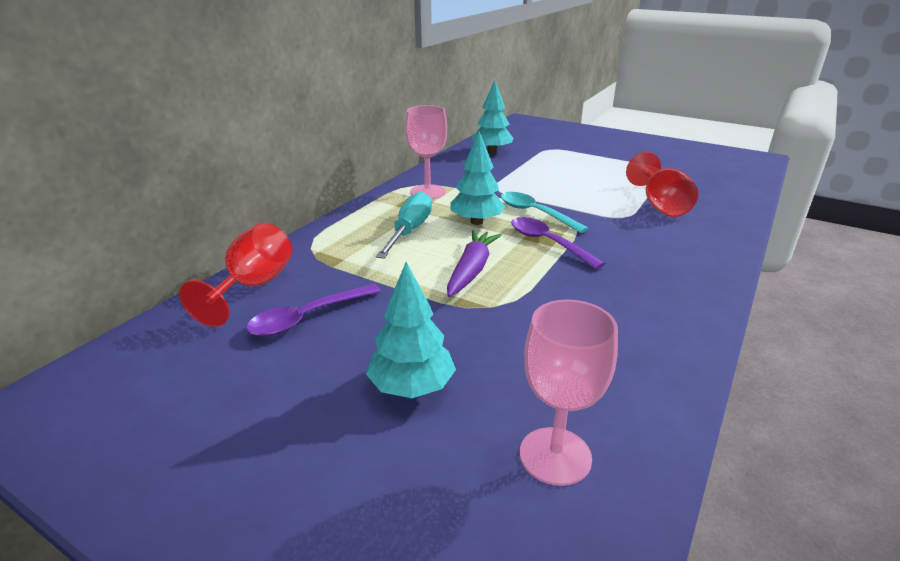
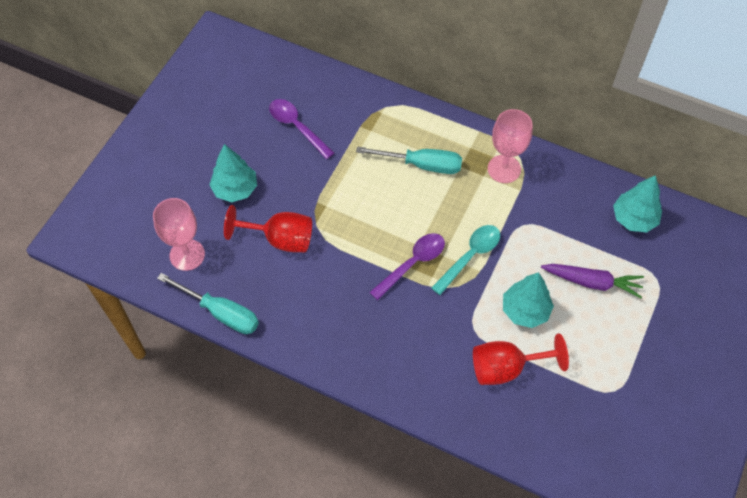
camera: 85 degrees right, 30 degrees up
(253, 286) = (330, 89): red goblet -> red goblet (280, 239)
(471, 270) = (363, 211): purple carrot -> purple carrot (592, 282)
(476, 222) = (445, 211): turquoise tree -> turquoise tree (525, 310)
(668, 407) = (221, 312): none -> turquoise screwdriver

